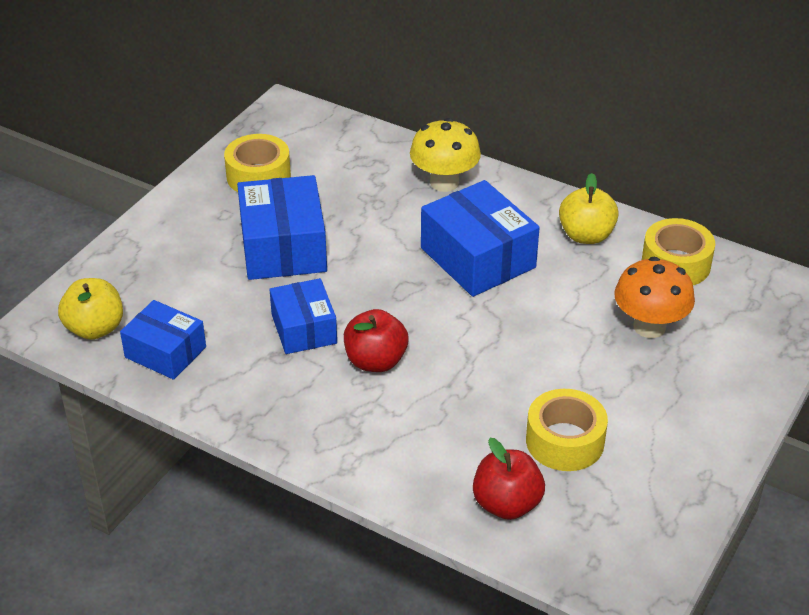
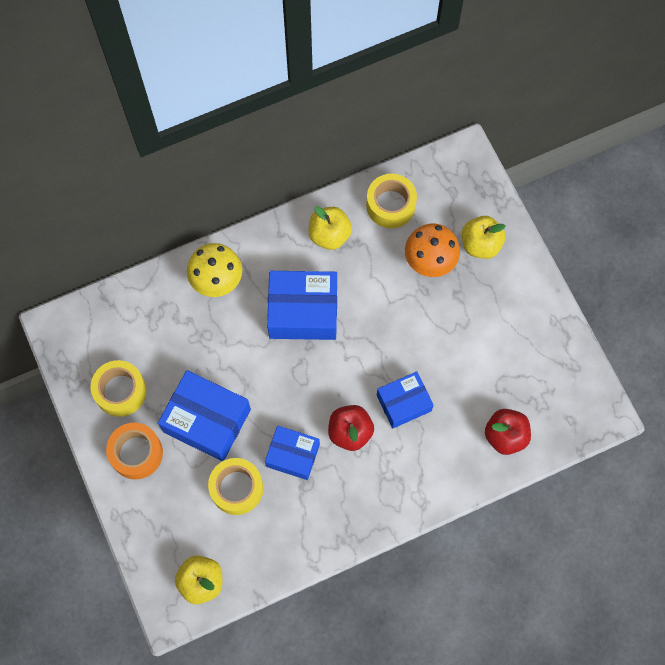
camera: 55 degrees left, 30 degrees up
(165, 352) = (255, 550): blue box -> blue box (404, 403)
(201, 216) = (136, 453): none -> orange tape
(565, 441) = (482, 373): yellow tape -> yellow tape (236, 488)
(720, 359) = (480, 244): none -> yellow apple

